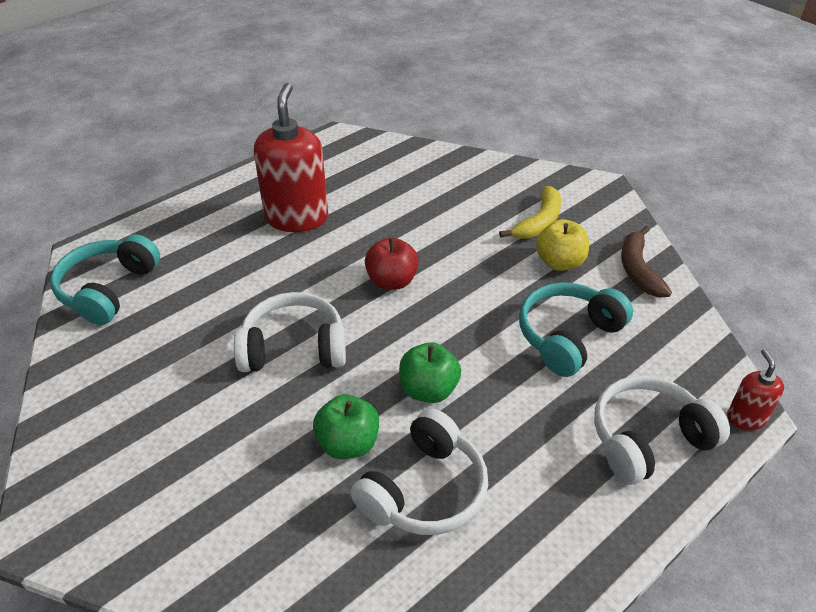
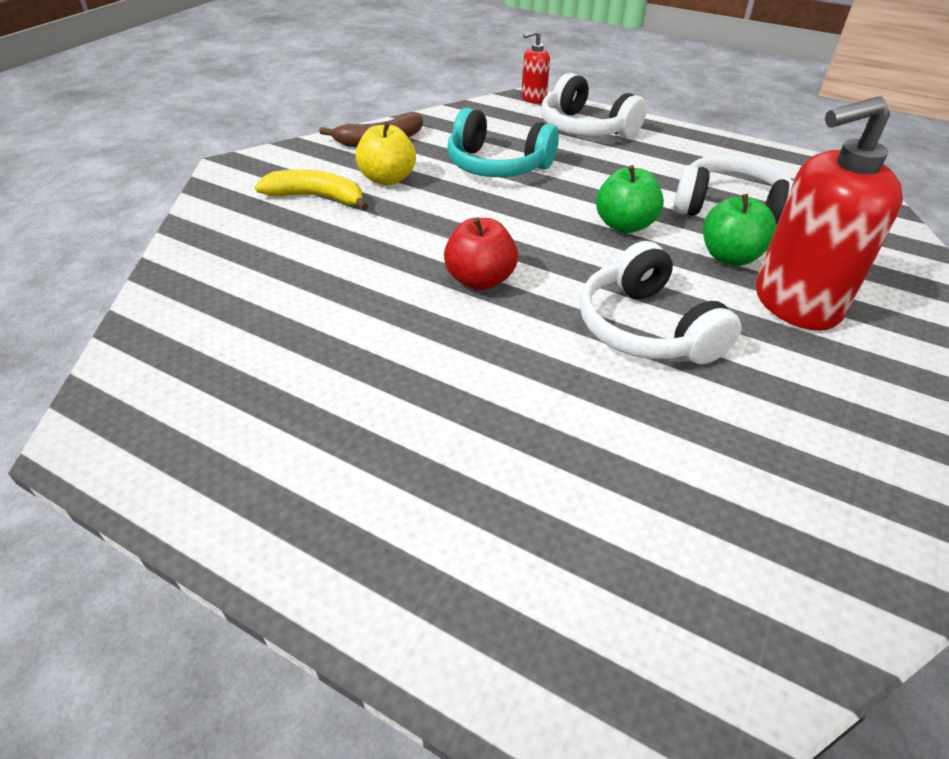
camera: 110 degrees left, 0 degrees up
(108, 289) = (706, 616): turquoise headphones -> none
(296, 217) = (378, 411): red soap dispenser -> red soap dispenser (795, 303)

